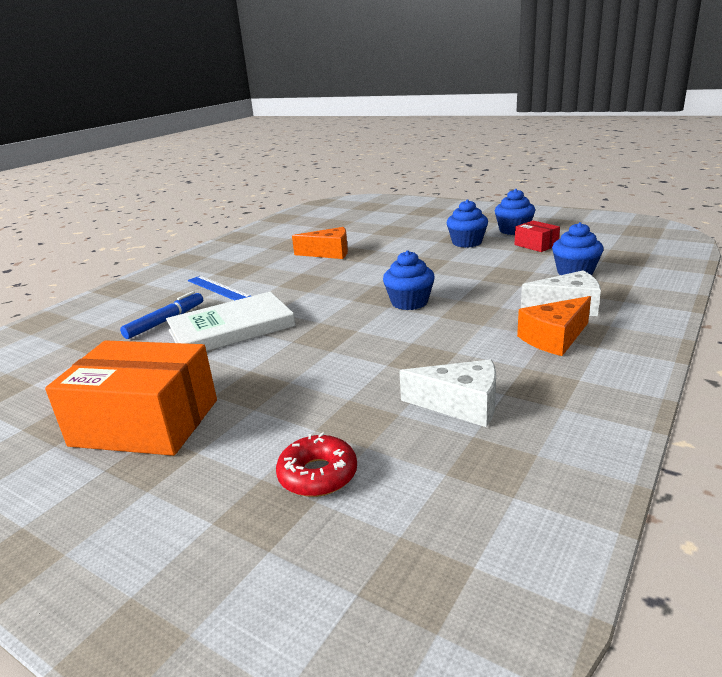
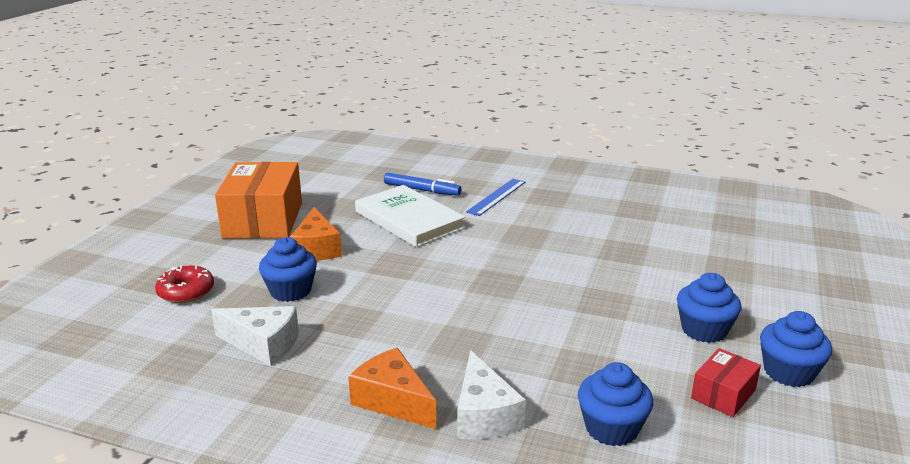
camera: 75 degrees right, 0 degrees up
(328, 253) = (618, 236): orange cheese -> orange cheese (316, 249)
(409, 302) = (479, 301): blue cupcake -> blue cupcake (290, 291)
(461, 405) = (263, 344): white cheese -> white cheese turned 75 degrees counterclockwise

